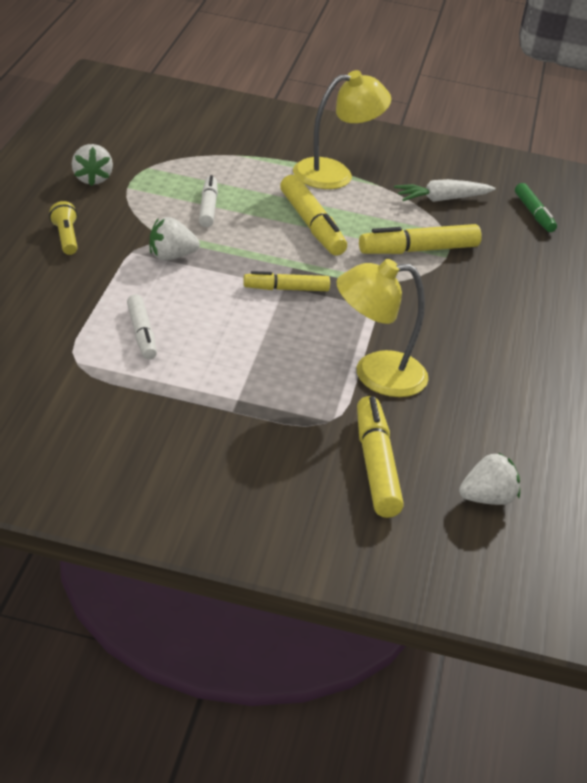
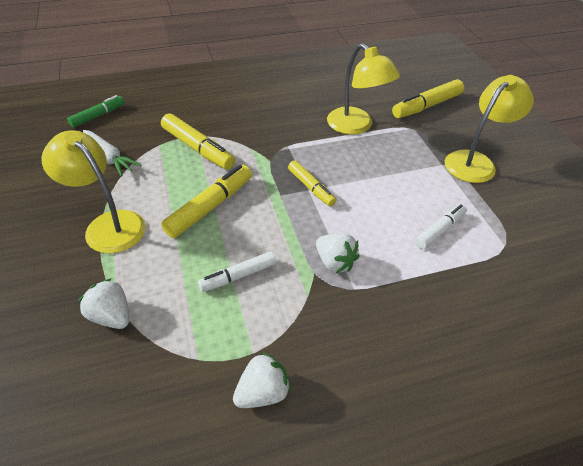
camera: 115 degrees left, 10 degrees up
(65, 238) = (381, 345): yellow flashlight -> none
(216, 430) = (475, 162): none -> yellow lamp
(487, 499) = (404, 74): white strawberry -> white strawberry (111, 316)

